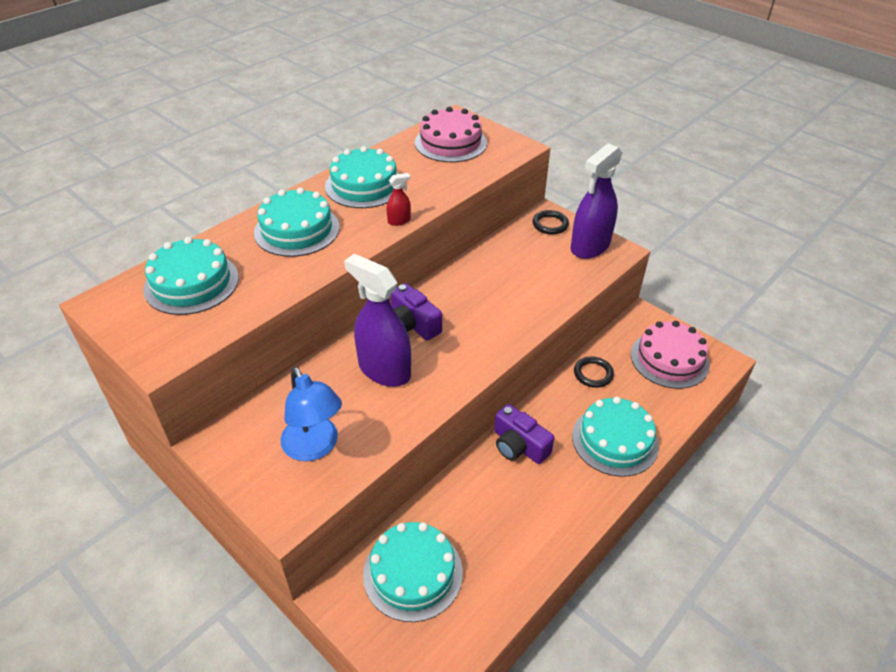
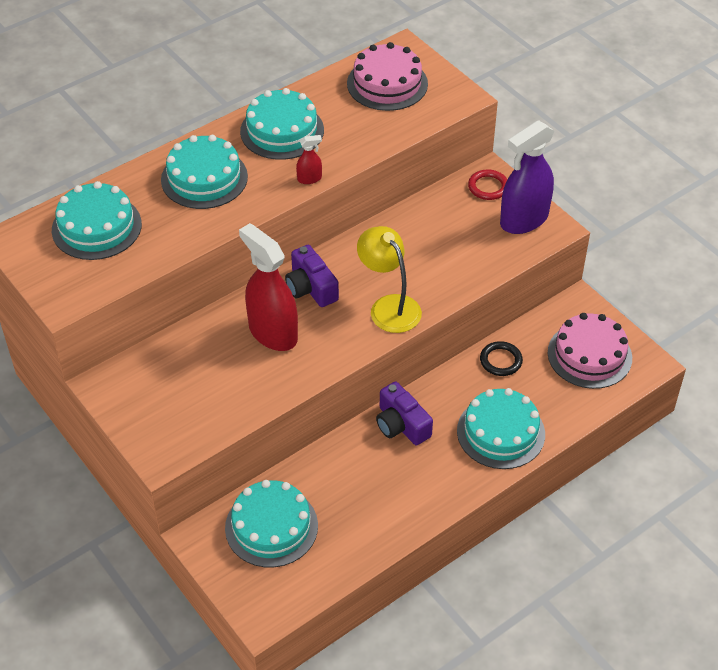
camera: 10 degrees right, 5 degrees up
(315, 447) = (194, 399): blue lamp -> none
(384, 370) = (273, 333): purple spray bottle -> red spray bottle
(491, 332) = (389, 306): none -> yellow lamp
(550, 224) = (488, 187): black ring -> red ring

